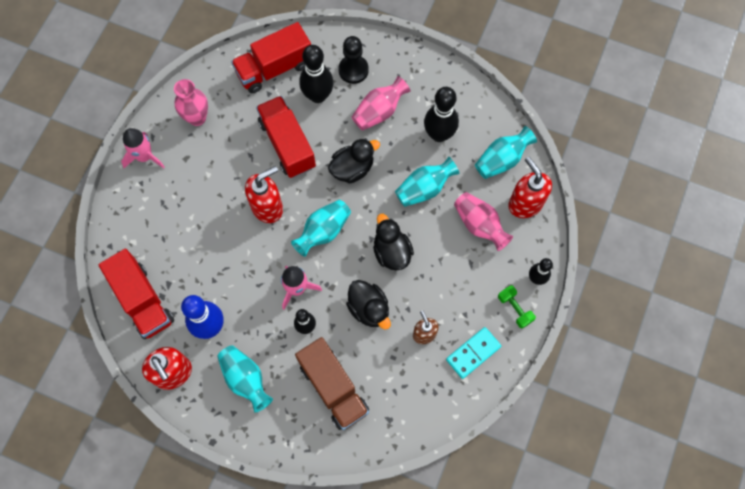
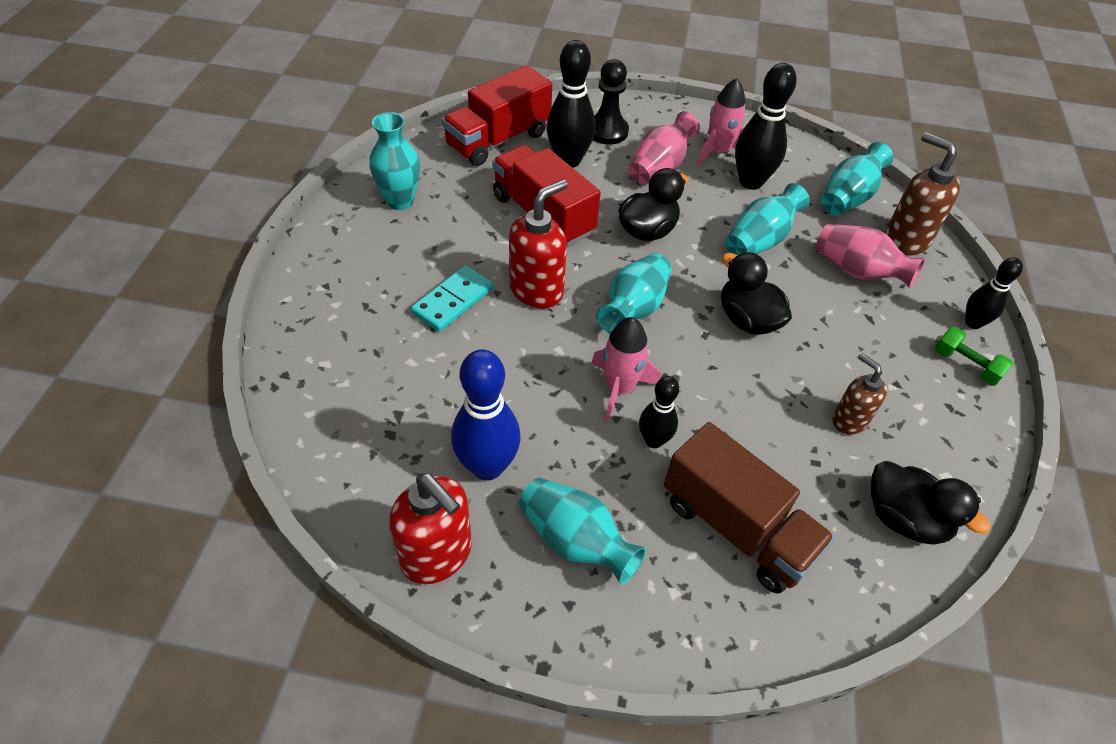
camera: 15 degrees left, 20 degrees down
(142, 300) = (356, 445): red truck -> none
(144, 157) = (326, 253): pink rocket -> pink rocket (718, 152)
(197, 118) = (400, 201): pink vase -> turquoise vase
(369, 309) = (746, 399): black duck -> black duck (904, 519)
(473, 353) = (939, 435): turquoise domino -> turquoise domino (453, 301)
(525, 203) = (905, 240): red soap dispenser -> brown soap dispenser

